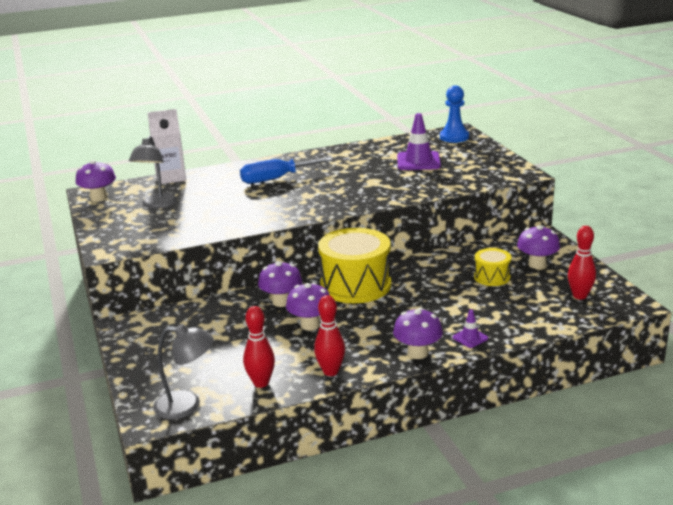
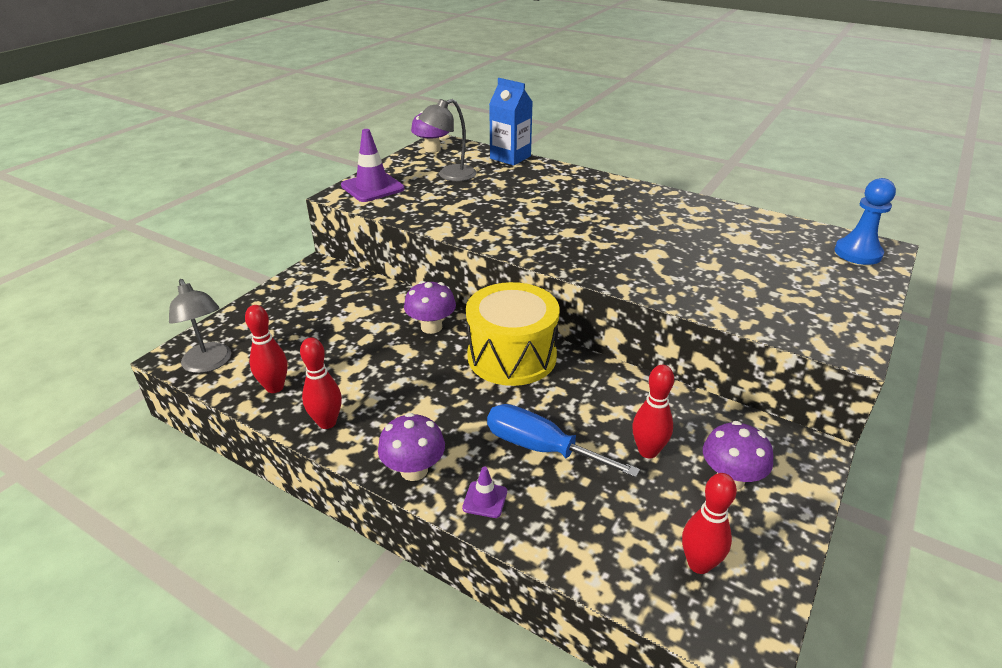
camera: 50 degrees right, 10 degrees up
(171, 177) = (510, 157): white carton -> blue carton
(275, 179) = (578, 201): blue screwdriver -> blue screwdriver (541, 448)
(310, 325) = (404, 365): purple mushroom -> none
(418, 161) = (750, 259): purple traffic cone -> purple traffic cone (372, 187)
(492, 277) = (648, 451): yellow drum -> red bowling pin

